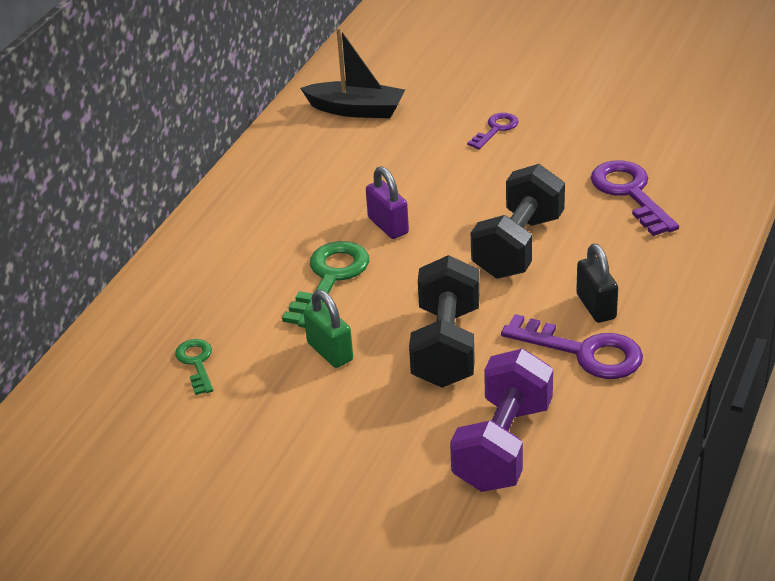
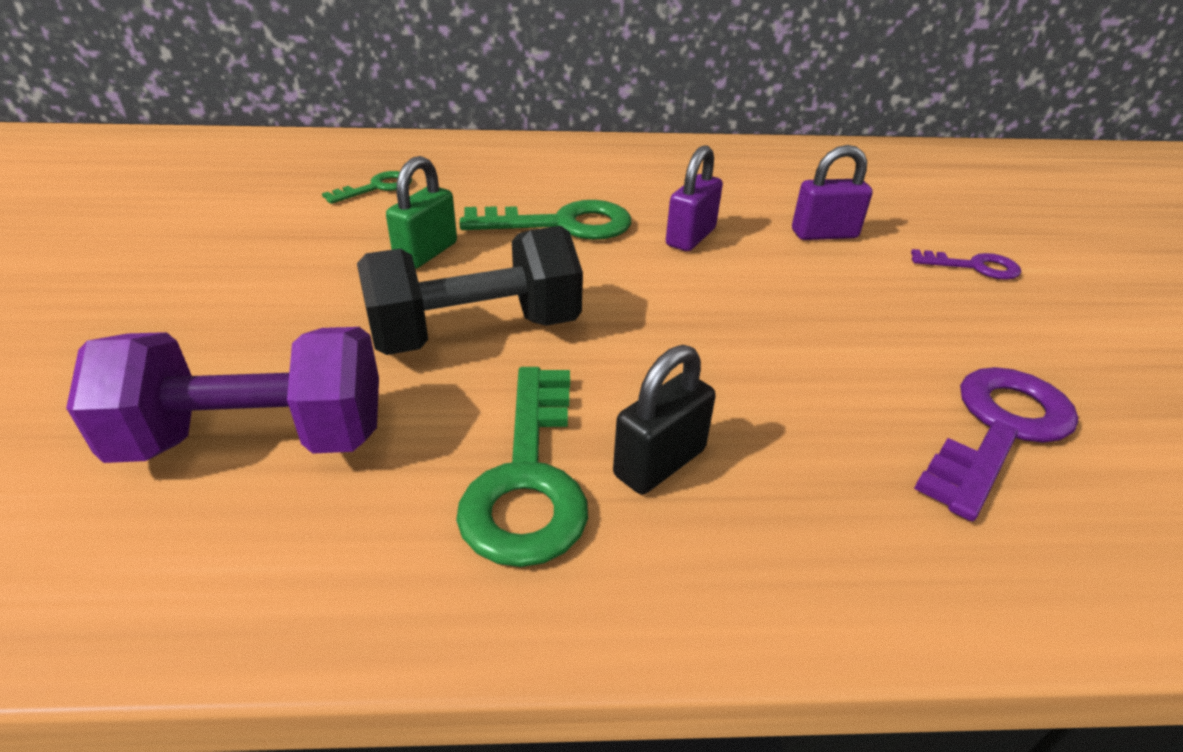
camera: 60 degrees right, 0 degrees up
(356, 110) = (876, 175): black boat -> none
(422, 168) = (824, 234): none -> purple padlock
(518, 246) = (743, 343): black dumbbell -> none
(583, 352) = (528, 477): purple key -> green key

